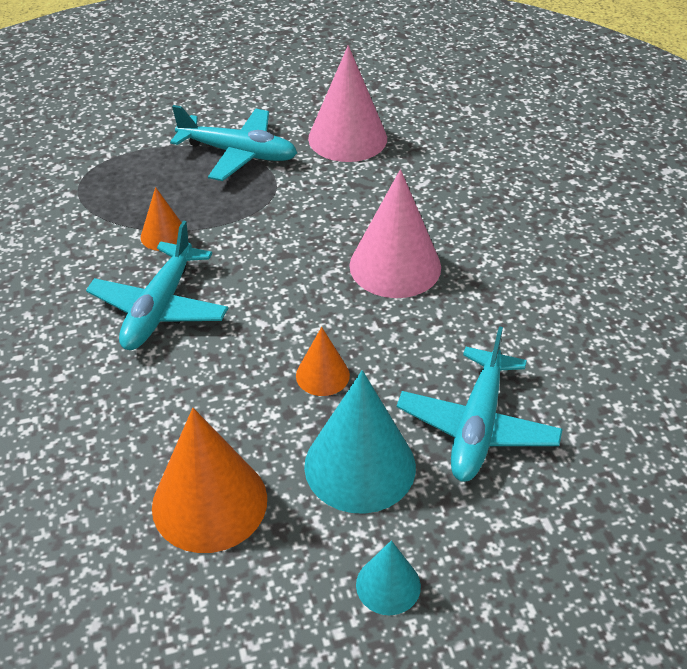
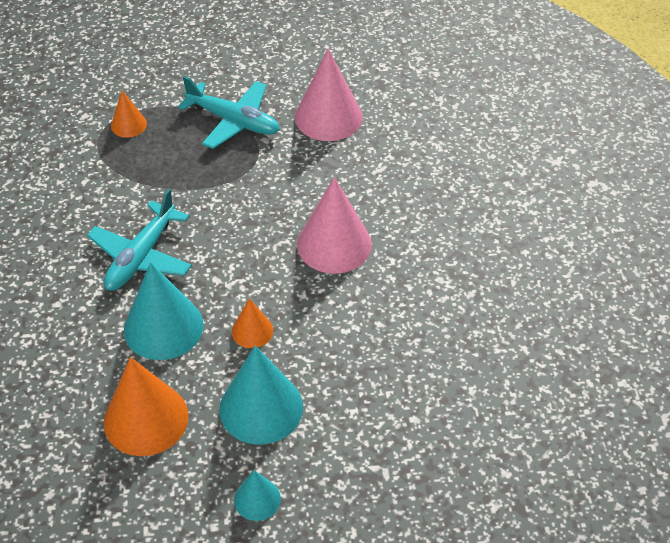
camera: 10 degrees right, 5 degrees up
(164, 235) = (157, 191): orange cone -> orange cone (128, 124)
(207, 386) = (163, 327): none -> turquoise cone
(477, 426) = (357, 390): turquoise plane -> none

